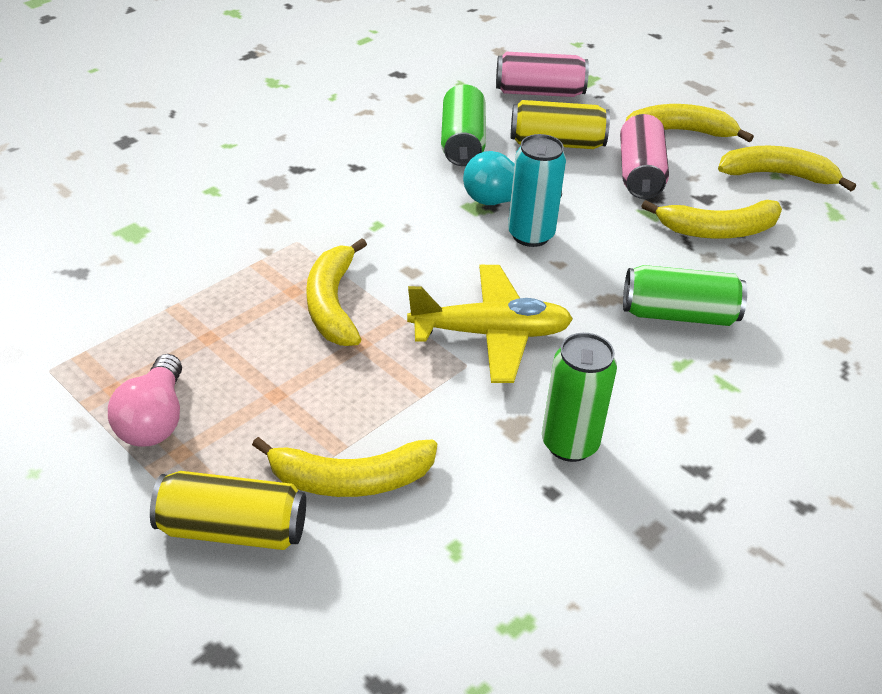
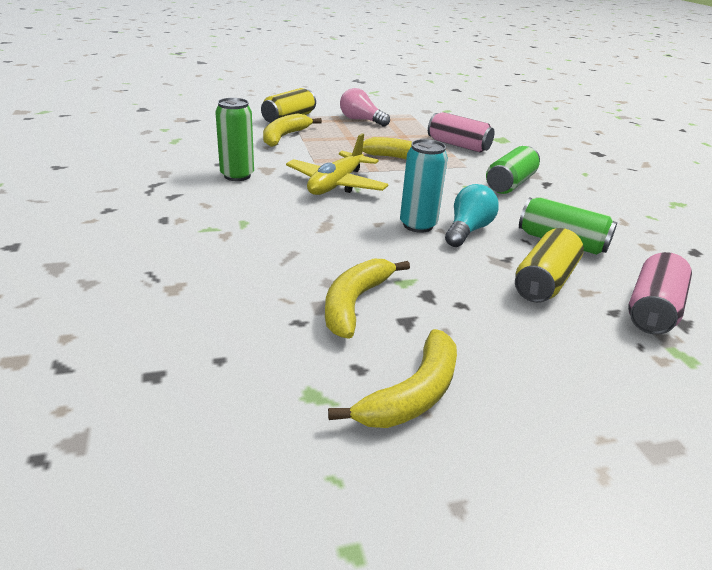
camera: 120 degrees right, 10 degrees down
(640, 173) = (470, 303): pink can -> pink can (458, 145)
(679, 314) = (283, 241): green can -> green can (510, 184)
(680, 131) = (540, 367): yellow banana -> none

